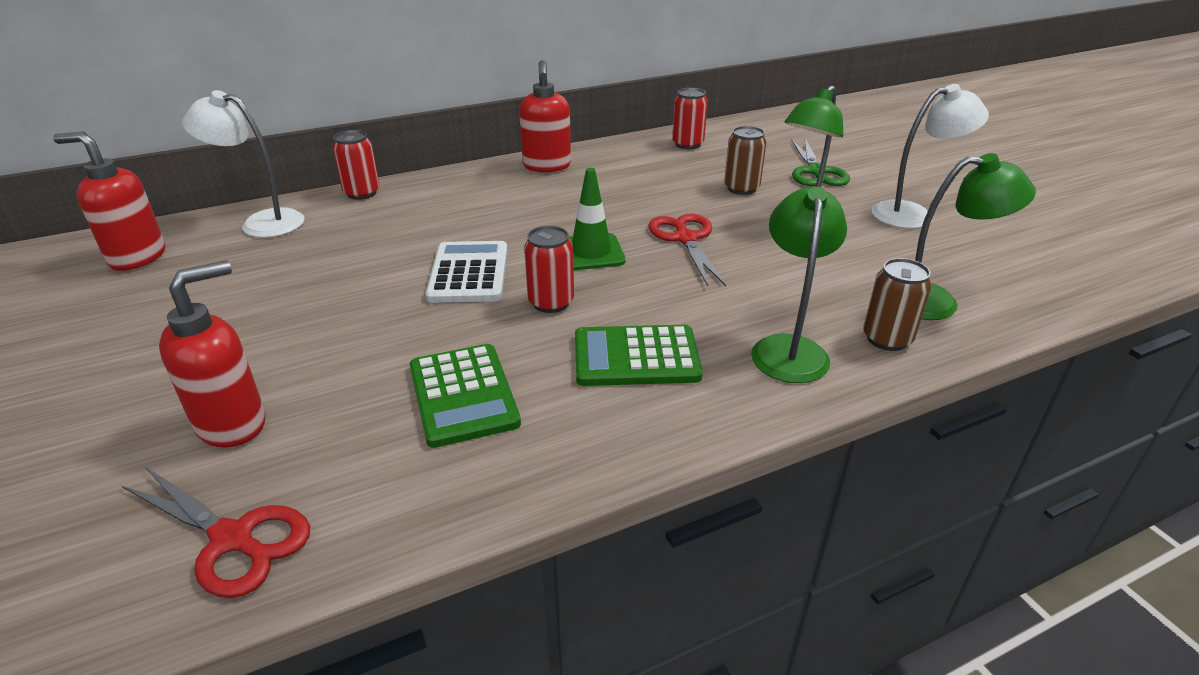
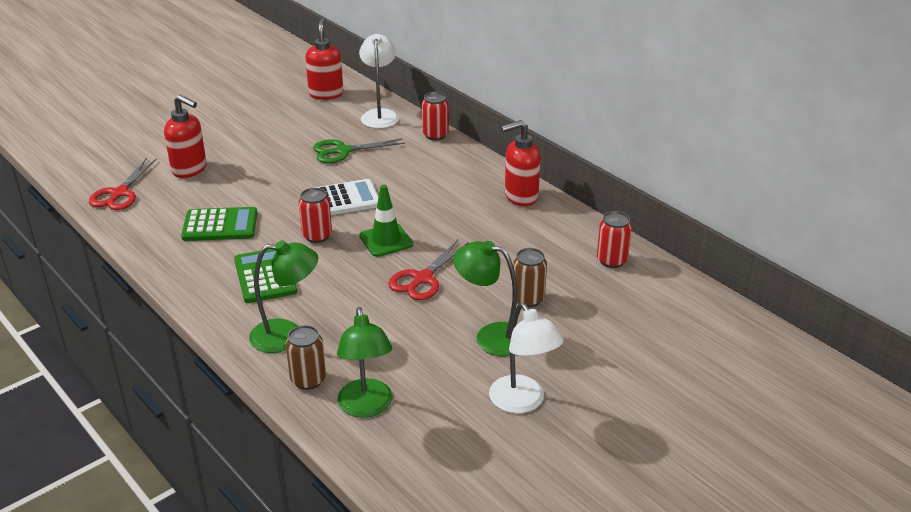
camera: 75 degrees right, 0 degrees up
(463, 395) = (220, 225): green calculator -> green calculator turned 150 degrees counterclockwise
(685, 239) = (422, 279): red scissors -> red scissors turned 150 degrees clockwise
(815, 172) = (590, 341): green scissors -> green scissors (343, 151)

